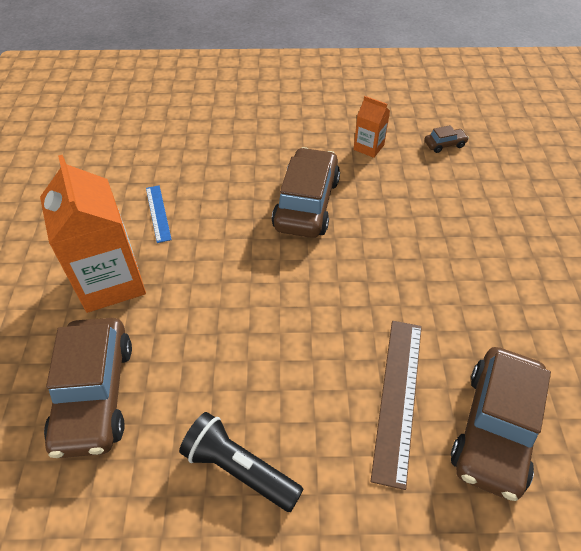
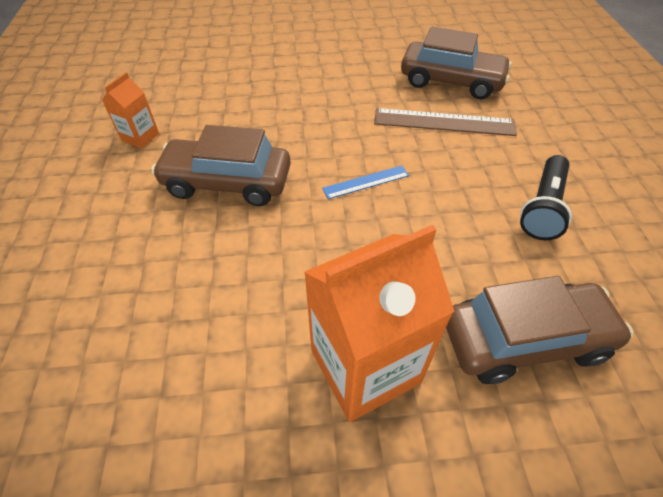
camera: 95 degrees left, 0 degrees up
(158, 213) = (235, 334): blue ruler -> blue ruler (366, 182)
(444, 144) = (149, 87): brown car -> none

